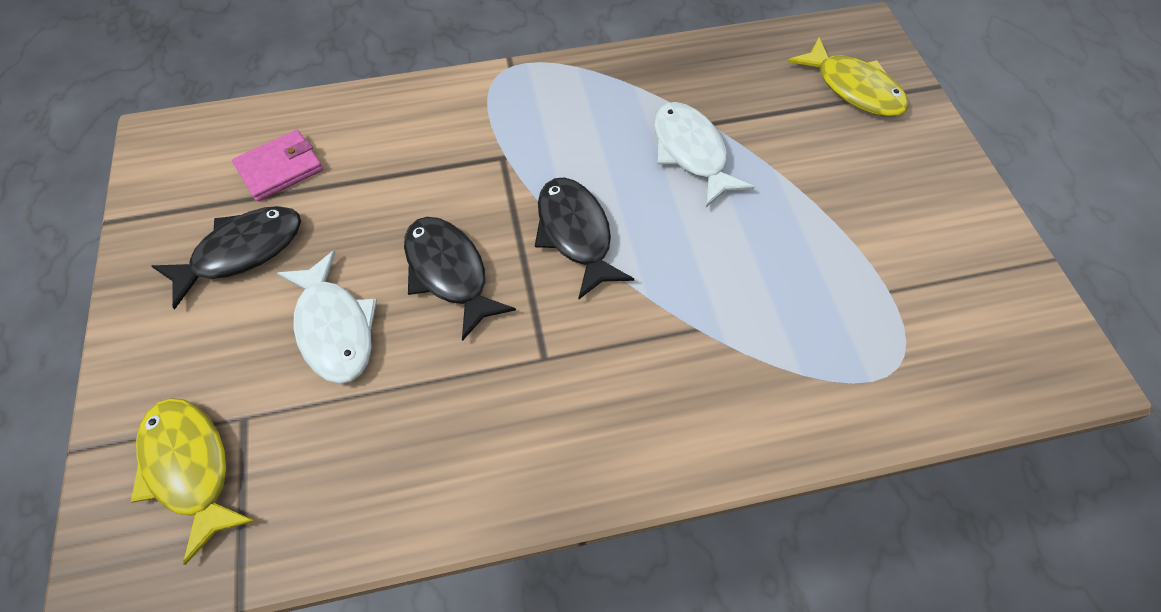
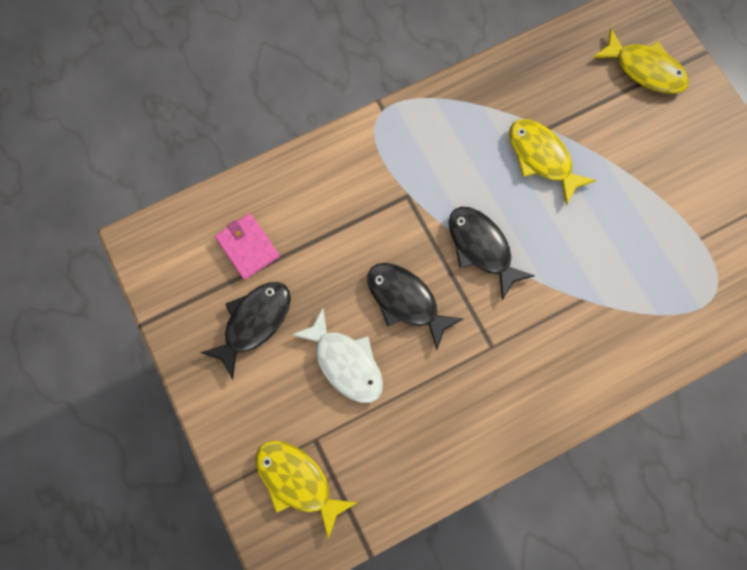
camera: 15 degrees left, 15 degrees up
(280, 168) = (248, 247): pink wallet -> pink wallet turned 75 degrees counterclockwise
(691, 152) = (542, 158): white fish -> yellow fish

